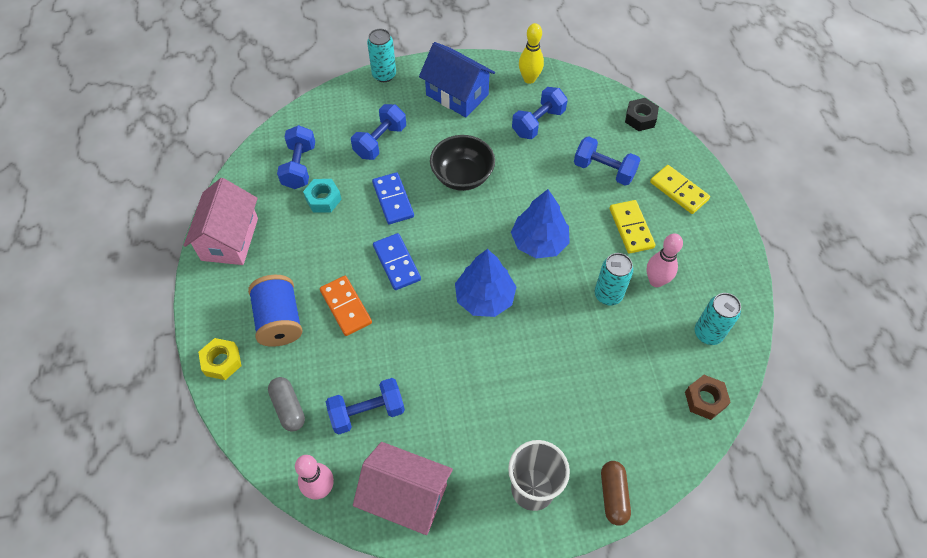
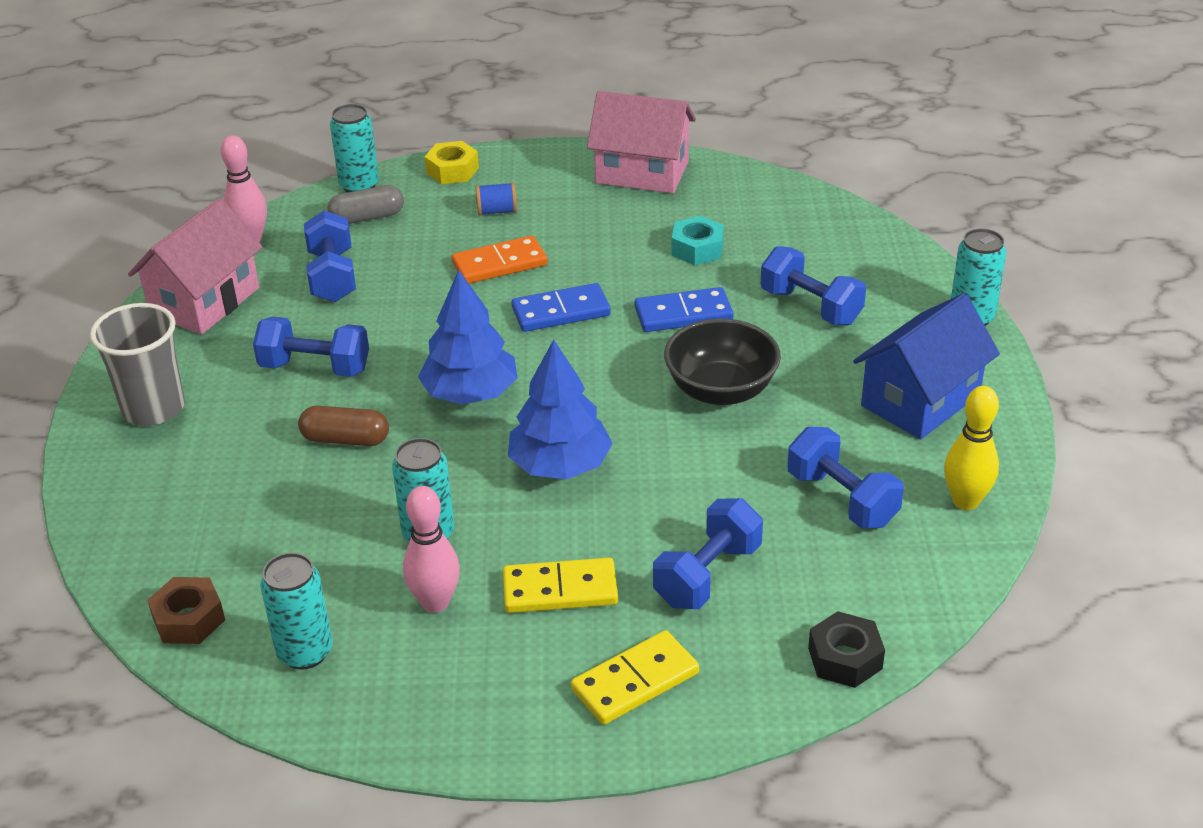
camera: 100 degrees right, 20 degrees down
(242, 425) = (359, 186): none -> turquoise can
(279, 320) = (497, 211): blue spool -> blue spool, size x0.49
(299, 166) = (766, 228): blue dumbbell -> blue dumbbell (315, 367)
(613, 495) = (100, 485): brown capsule -> brown capsule (345, 439)

